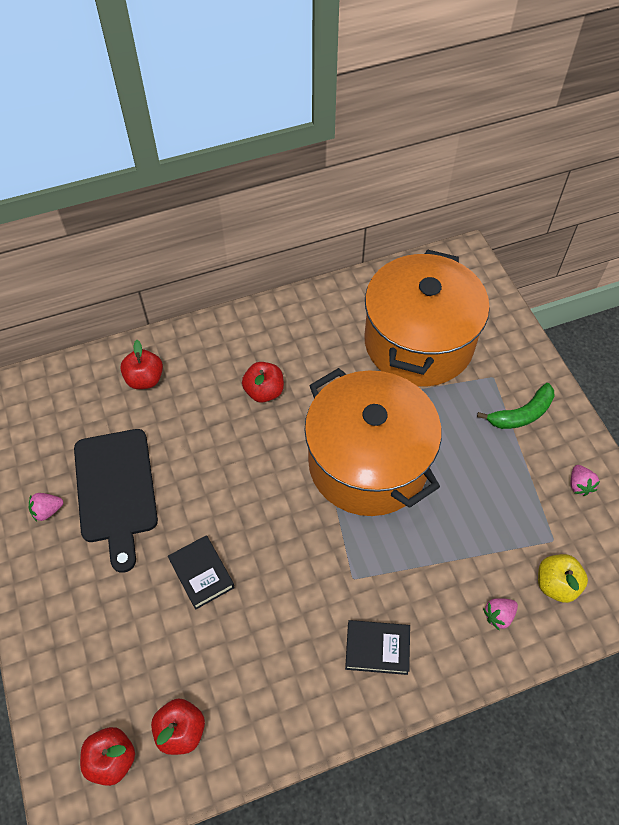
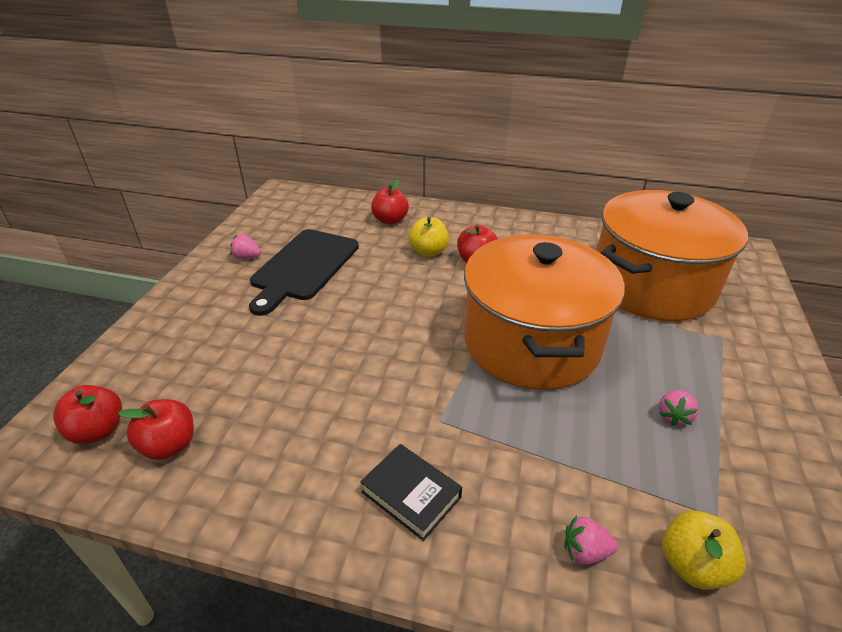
camera: 35 degrees right, 20 degrees down
(201, 574) = (309, 345): black book -> none
(214, 403) = (428, 251): none -> yellow apple
(521, 414) = (740, 381): green banana -> none
(579, 485) = (788, 478): pink strawberry -> pink strawberry (673, 416)

